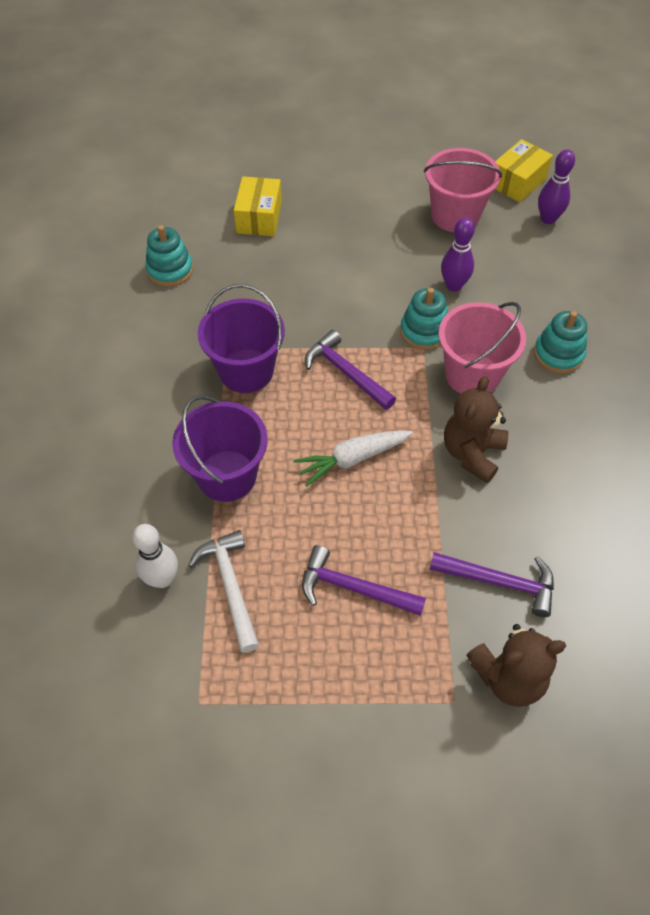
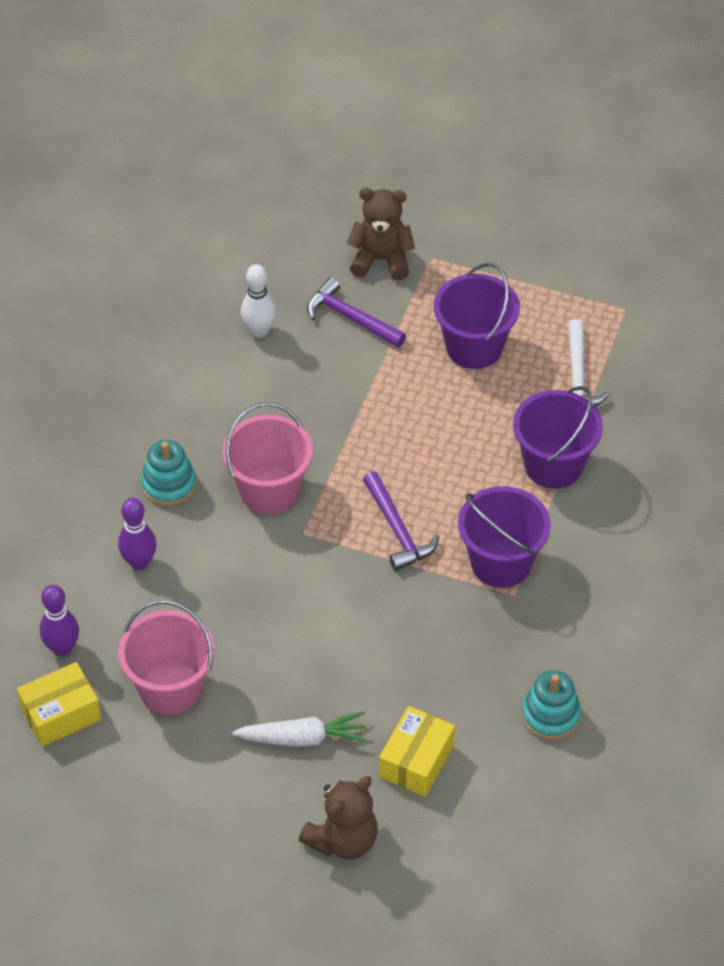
camera: 160 degrees left, 5 degrees down
(162, 579) = (634, 398): white bowling pin -> white bowling pin (259, 331)
(353, 459) = (428, 446): white carrot -> white carrot (302, 738)
(353, 588) = (474, 347): purple hammer -> purple bucket
(424, 331) = (292, 550): turquoise stacking toy -> none
(453, 285) = (229, 594): purple bowling pin -> purple bowling pin (139, 562)
(472, 453) = (314, 419): brown teddy bear -> brown teddy bear (343, 840)

